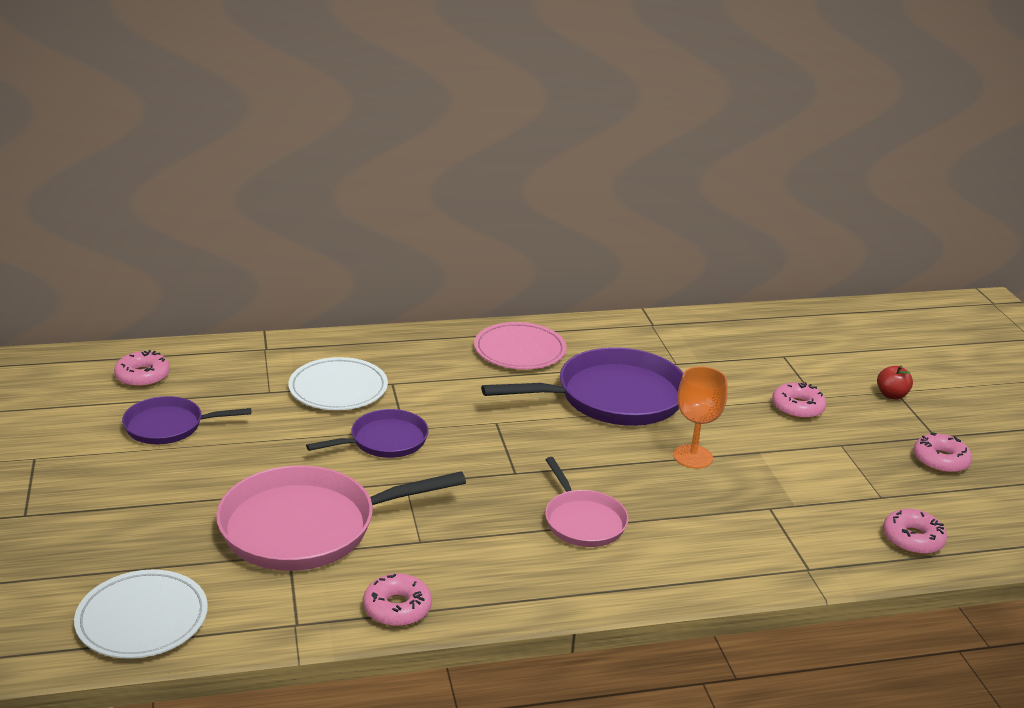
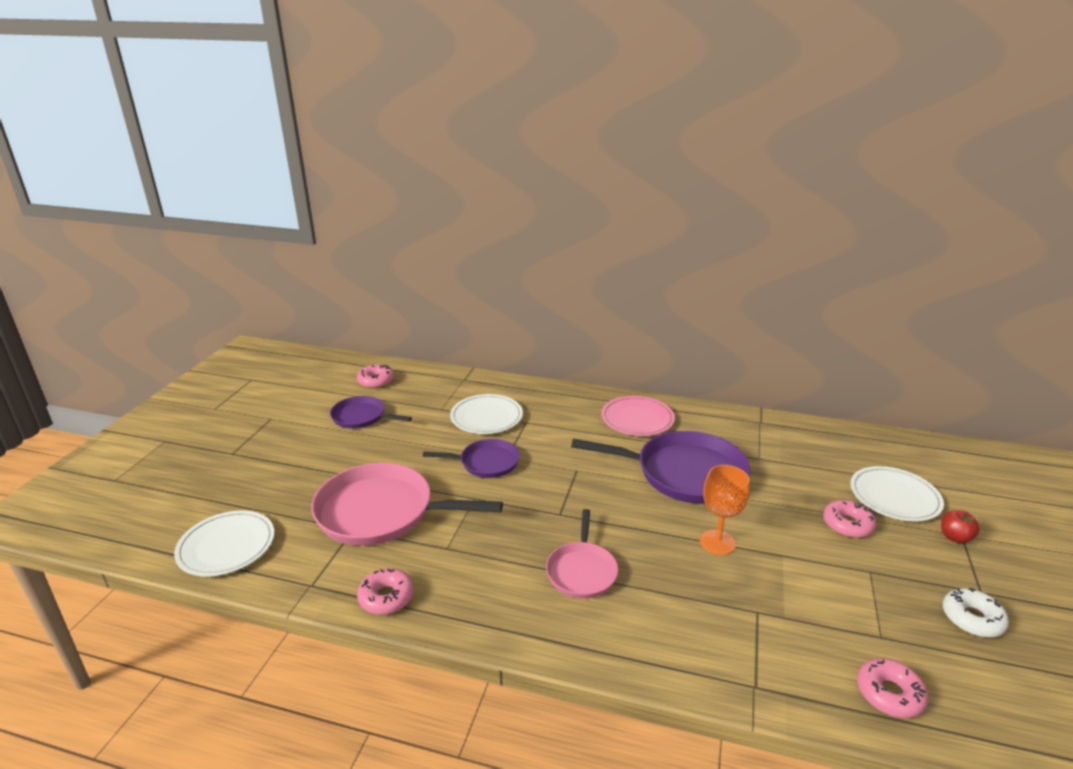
camera: 30 degrees right, 0 degrees up
(822, 371) = (894, 497): none -> white plate
(940, 461) = (972, 619): pink donut -> white donut

